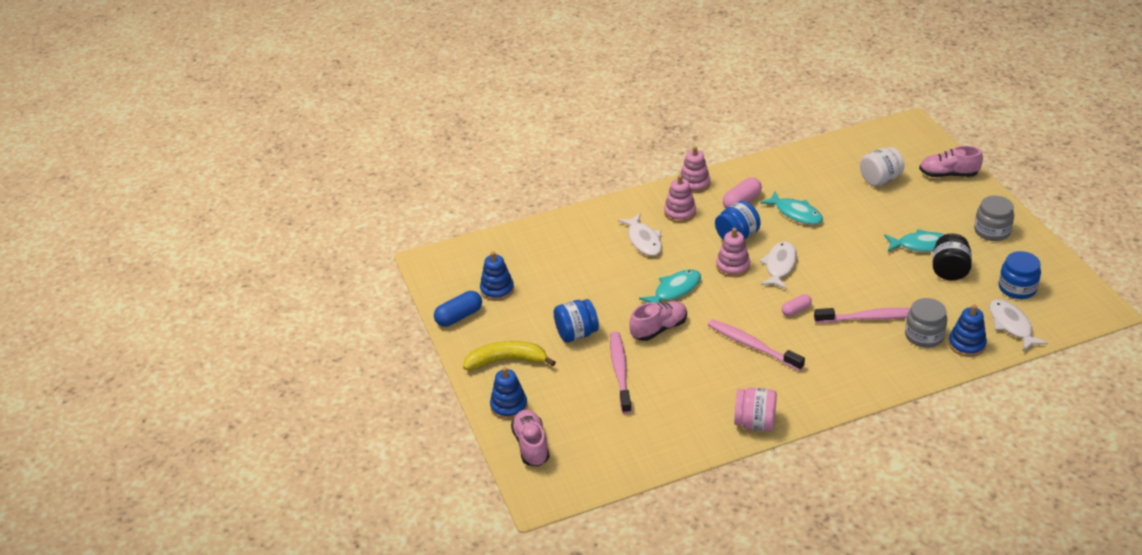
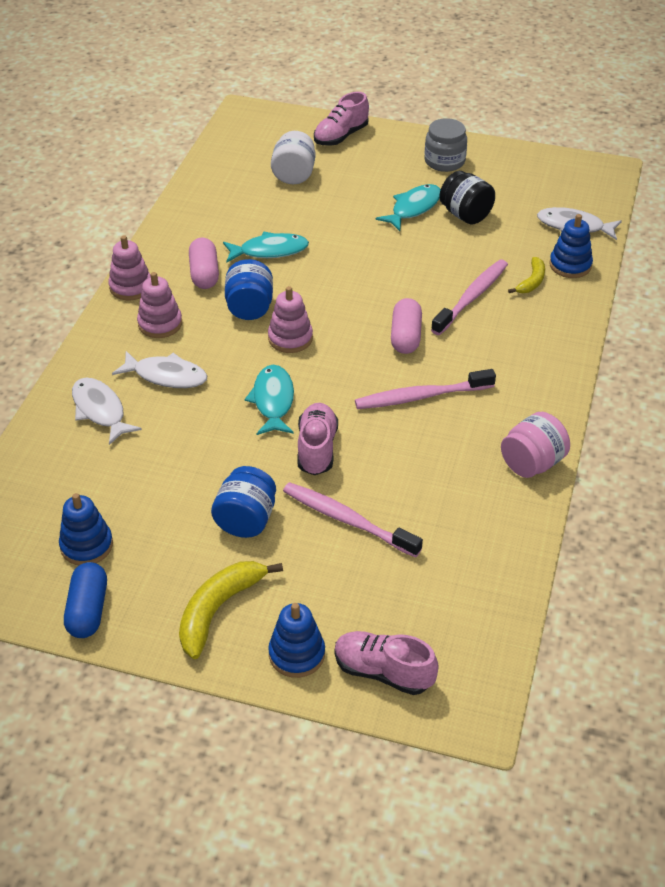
camera: 55 degrees left, 5 degrees up
(779, 266) = (330, 307): white fish -> white fish (100, 411)
(796, 310) = (405, 336): pink capsule -> pink capsule, size x1.58
(924, 335) = (531, 281): grey jar -> yellow banana
(1017, 288) = (532, 194): blue jar -> none

